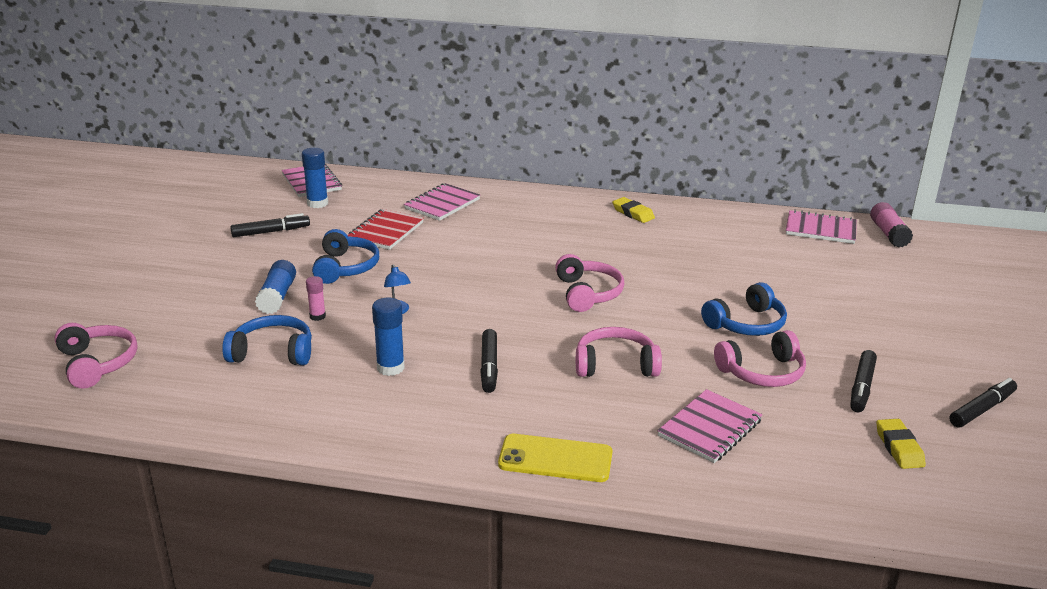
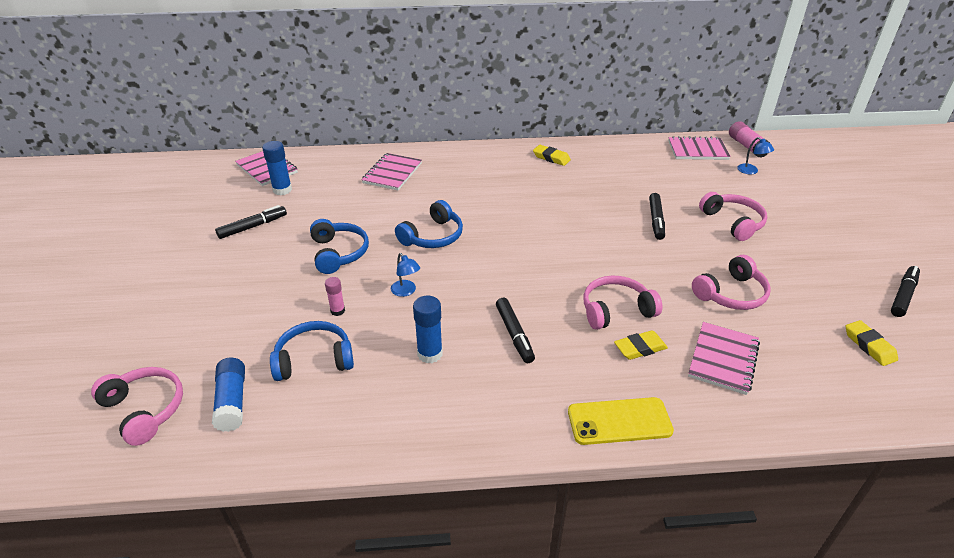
camera: 15 degrees left, 10 degrees up
(277, 297) = (290, 296): blue glue stick -> blue glue stick (232, 402)
(386, 231) = (357, 209): red notebook -> none
(587, 293) = (556, 242): pink headphones -> pink headphones (733, 222)
(620, 402) = (640, 348): none -> yellow eraser
(746, 324) = (693, 249): blue headphones -> blue headphones (432, 236)
(861, 387) = (810, 293): black marker -> black marker (656, 220)
(875, 259) = (751, 171): none -> blue lamp

